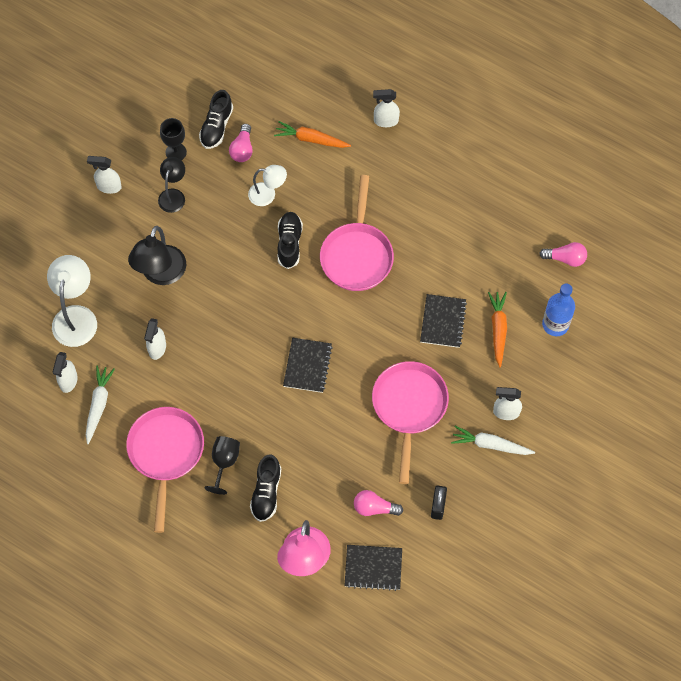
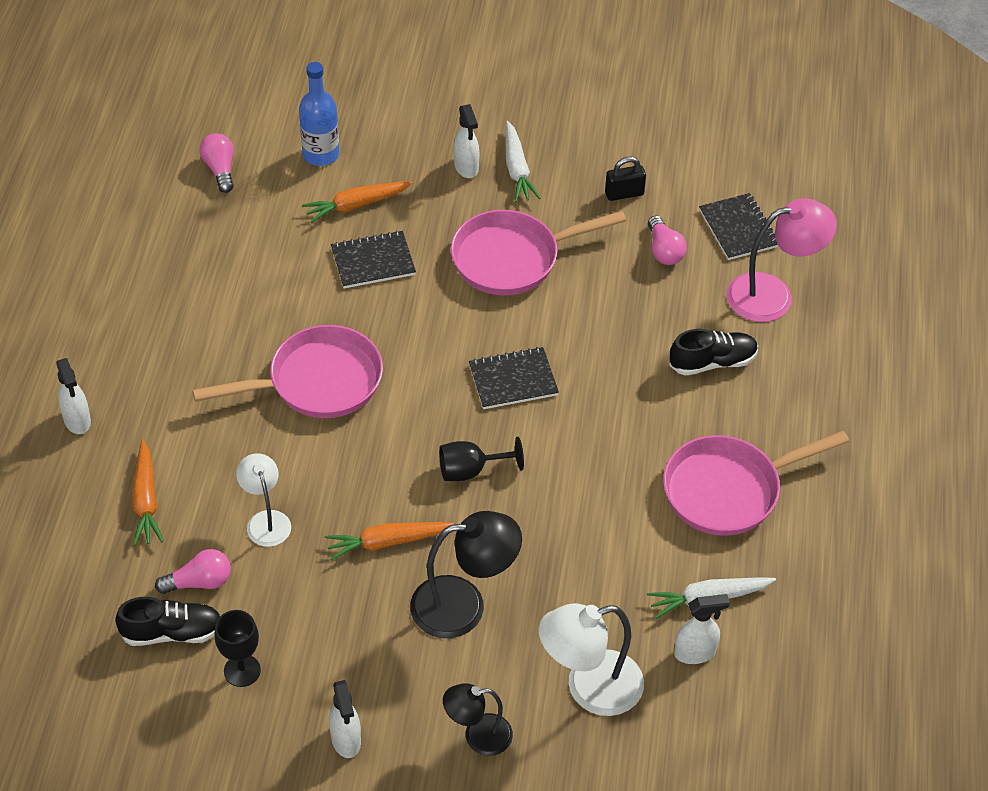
camera: 115 degrees left, 15 degrees down
(157, 348) = (583, 562): white spray bottle -> none
(173, 195) = (321, 643): black lamp -> black lamp (478, 736)
(222, 250) = (386, 542): none -> orange carrot
(224, 462) = (701, 421): black goblet -> black goblet (471, 470)
(289, 243) = (336, 465): black shoe -> none

